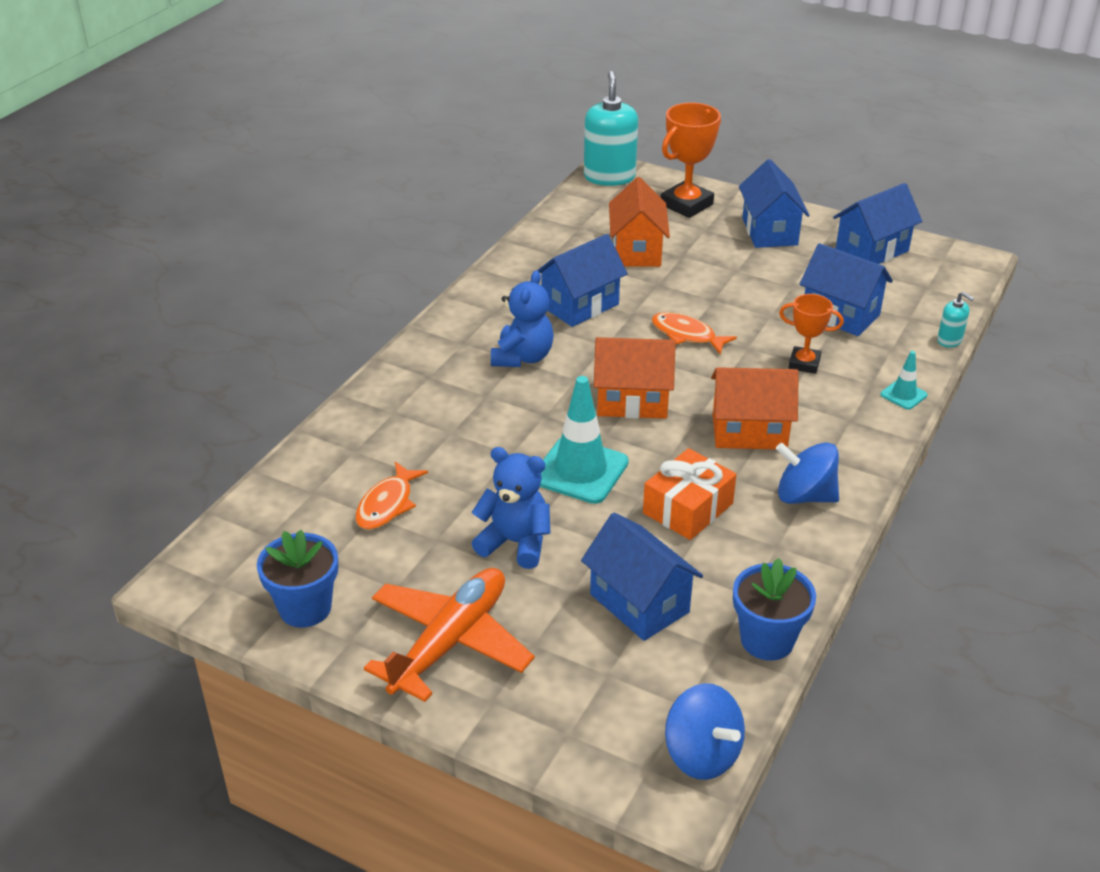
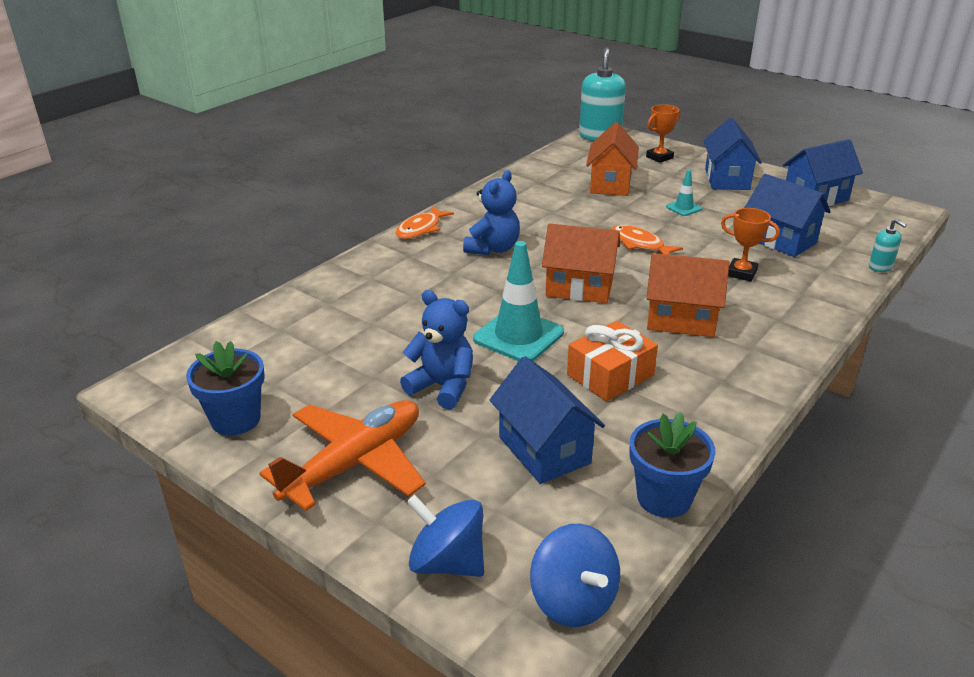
camera: 10 degrees right, 5 degrees down
(387, 504) = (340, 345): orange fish -> orange fish (421, 229)
(580, 305) = (552, 217): blue house -> none
(686, 204) = (659, 157): orange trophy -> orange trophy, size x0.61
(804, 496) = (724, 376): blue spinning top -> blue spinning top (447, 562)
(903, 395) = (832, 304): turquoise traffic cone -> turquoise traffic cone (683, 208)

